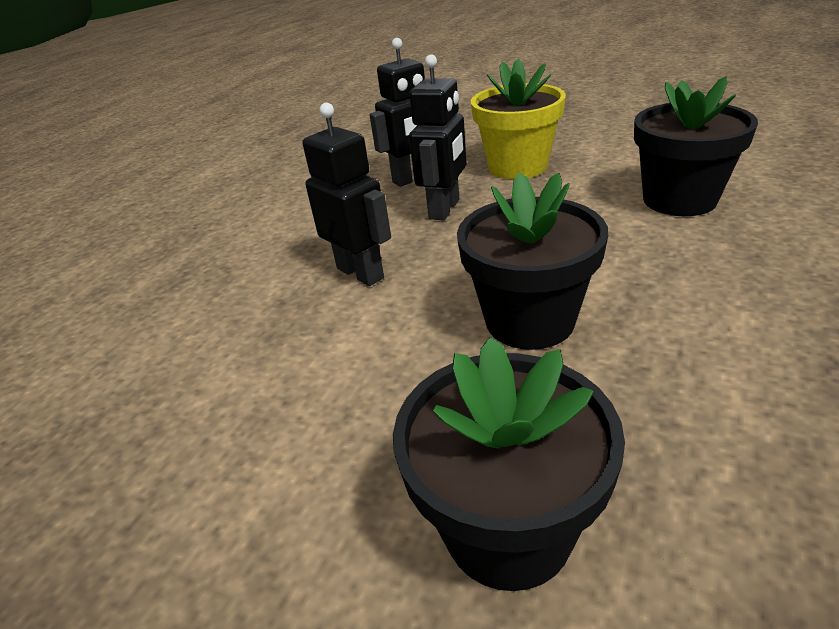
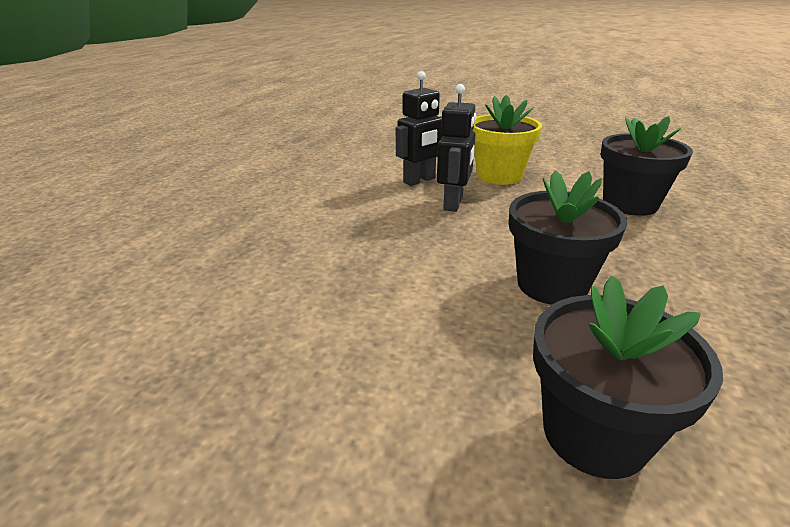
camera: 10 degrees left, 5 degrees down
(361, 273) = (403, 248): black robot -> none

